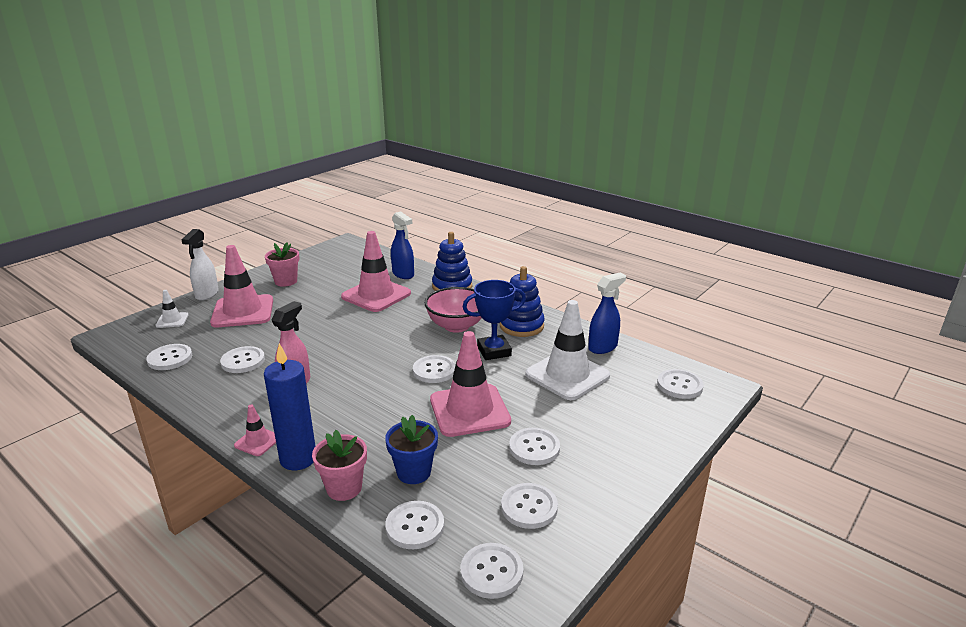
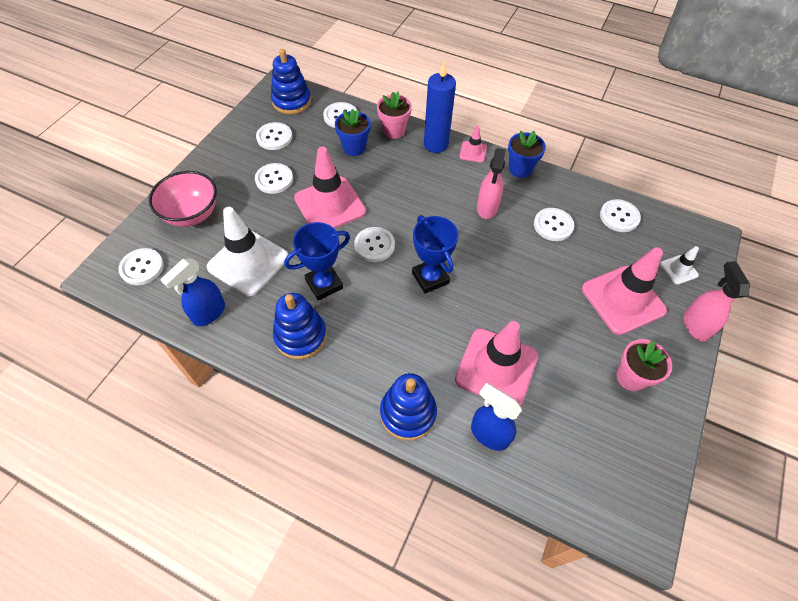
camera: 165 degrees right, 30 degrees up
(207, 294) = (695, 325): white spray bottle -> pink spray bottle
(220, 414) = (520, 169): none -> blue flower pot
(393, 343) = (430, 278): none -> blue trophy
(456, 326) = (374, 320): pink bowl -> pink bowl (192, 214)
(491, 572) = (291, 101): white button -> blue stacking toy

